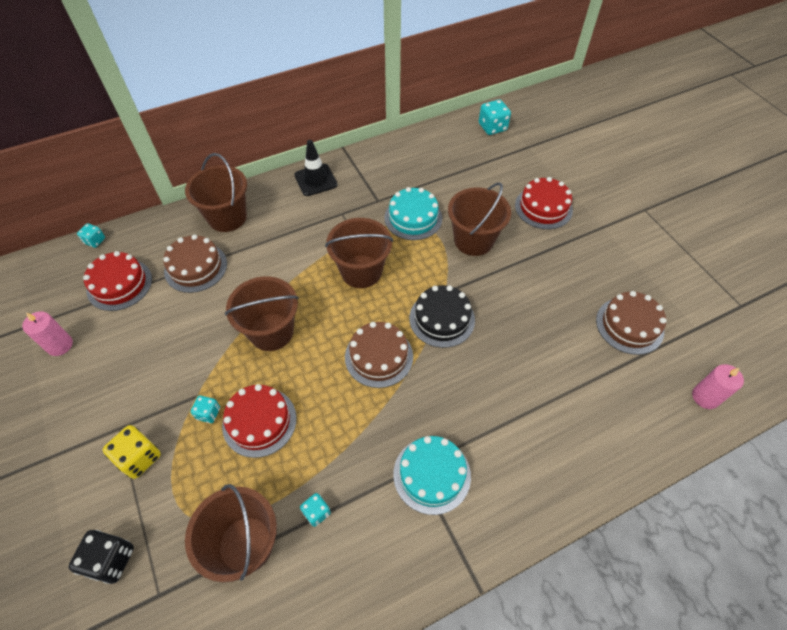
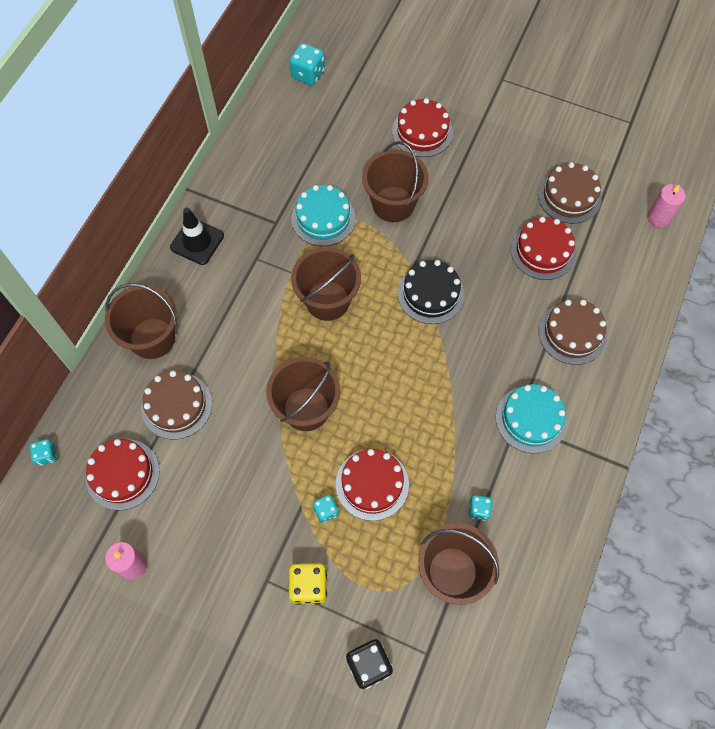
camera: 40 degrees left, 10 degrees up
(379, 356) = (412, 362): brown cake -> brown cake (572, 333)
(567, 351) = (543, 251): none -> red cake

